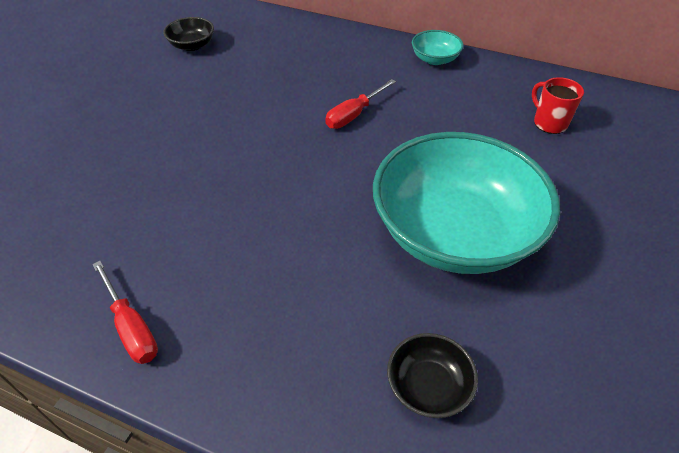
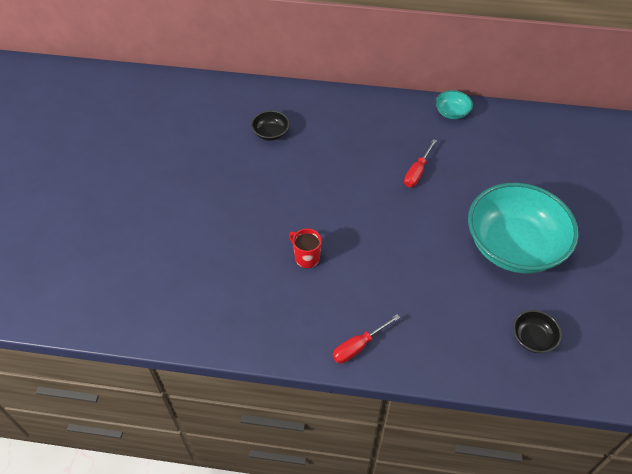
camera: 15 degrees left, 5 degrees up
(131, 327) = (358, 346): red screwdriver -> red screwdriver turned 105 degrees clockwise
(549, 123) = (544, 153): red mug -> red mug (306, 257)

